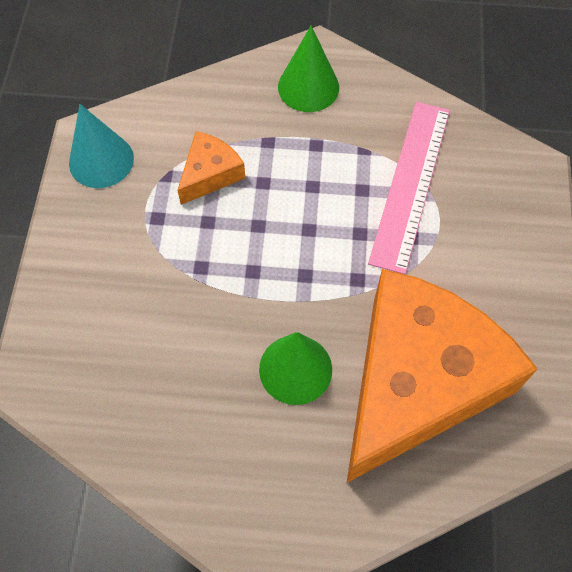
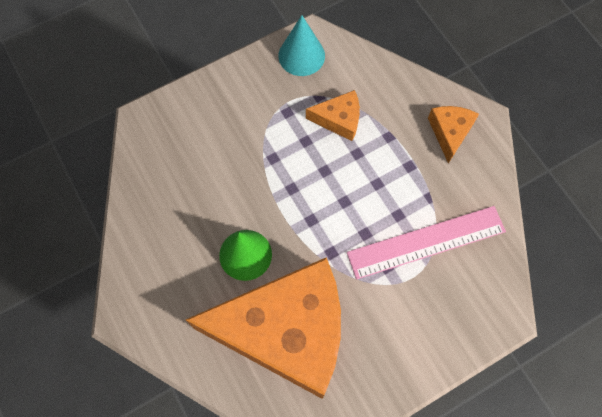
camera: 55 degrees right, 5 degrees up
(308, 87) = (450, 132): green cone -> orange cheese

